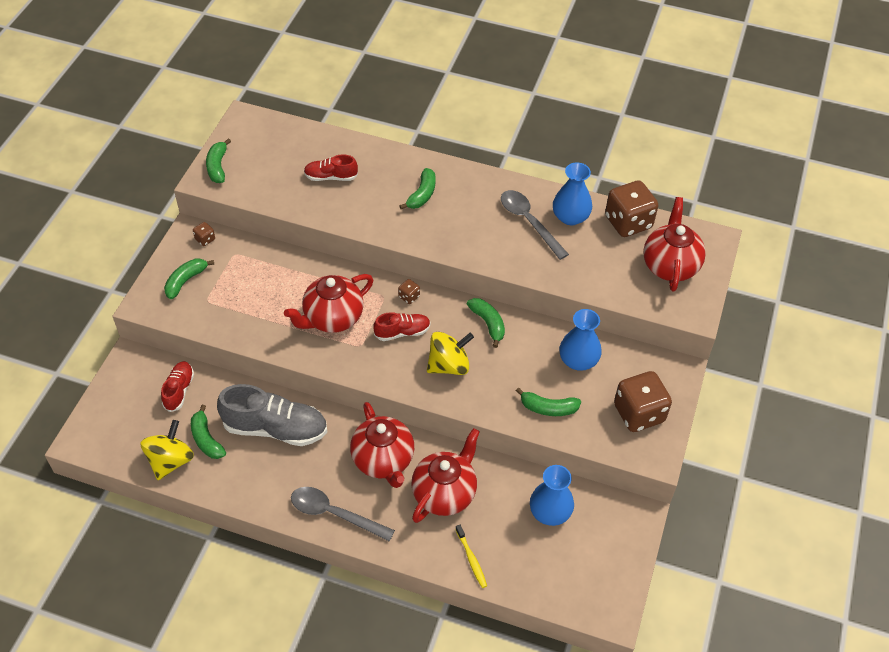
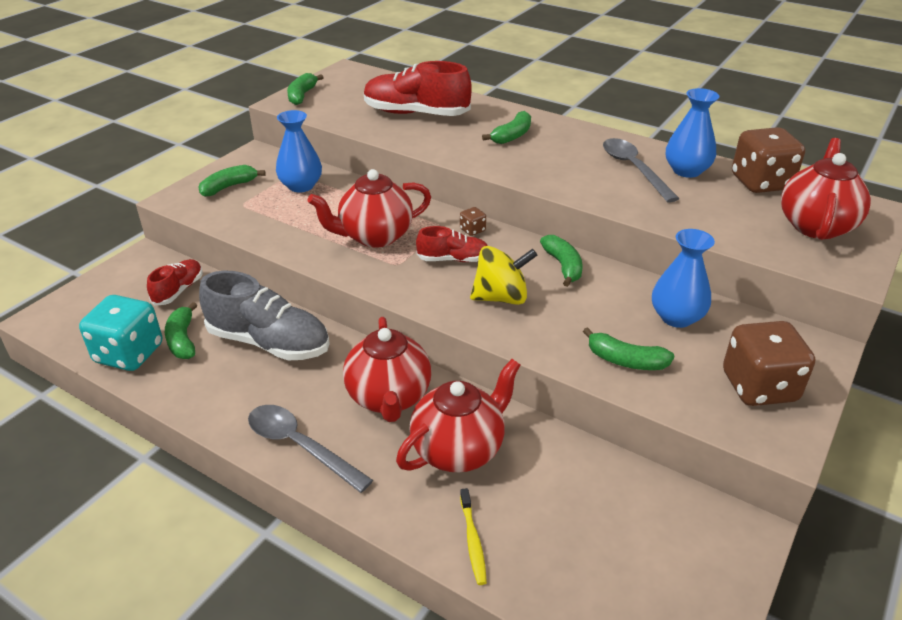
camera: 15 degrees right, 15 degrees down
(170, 461) = (129, 354): yellow spinning top -> turquoise dice
(205, 239) = (268, 160): brown dice -> none
(331, 177) = (416, 113): red shoe -> red shoe, size x1.84
(550, 512) = (606, 501): blue vase -> blue vase (301, 186)

